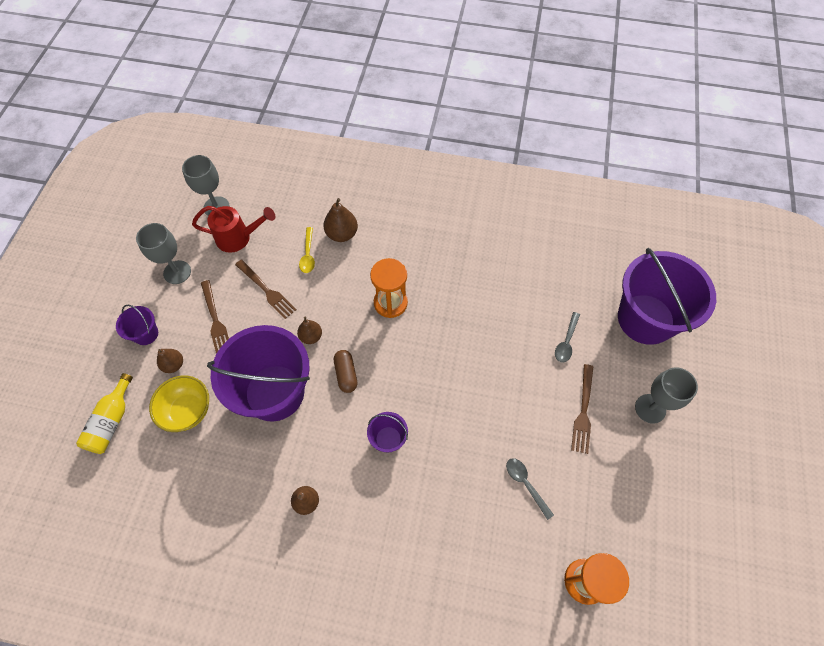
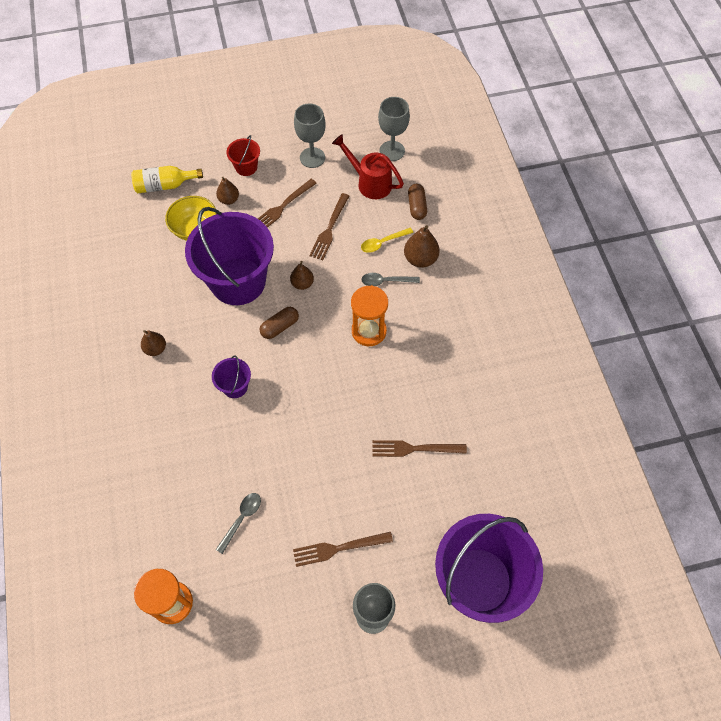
camera: 65 degrees right, 0 degrees up
(146, 334) = (246, 167): purple bucket -> red bucket
(238, 238) = (370, 183): red watering can -> red watering can turned 150 degrees clockwise
(288, 214) = (417, 206): none -> brown capsule
(517, 315) = (415, 449): none -> brown fork
(566, 342) = (408, 506): grey spoon -> grey spoon (386, 281)

